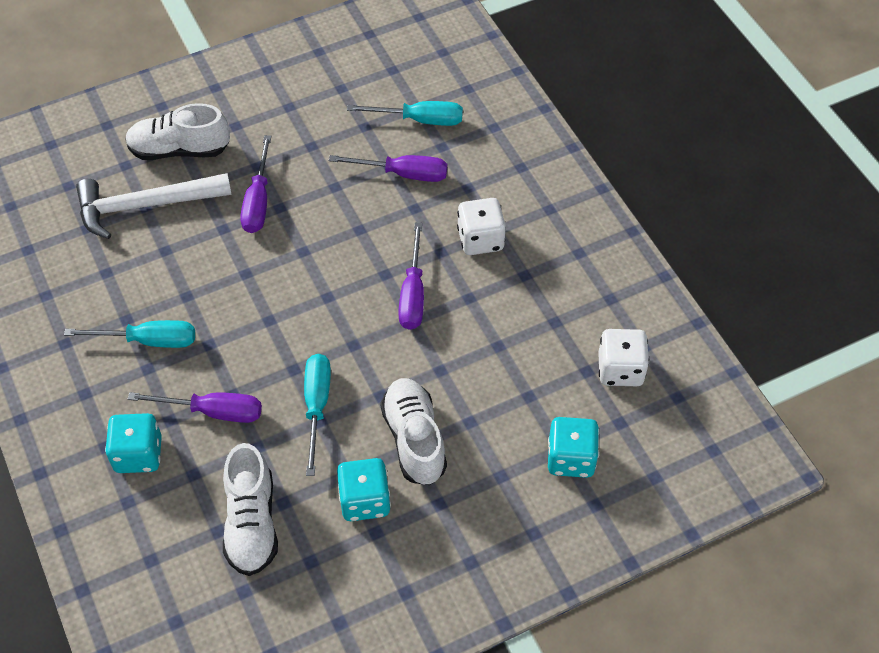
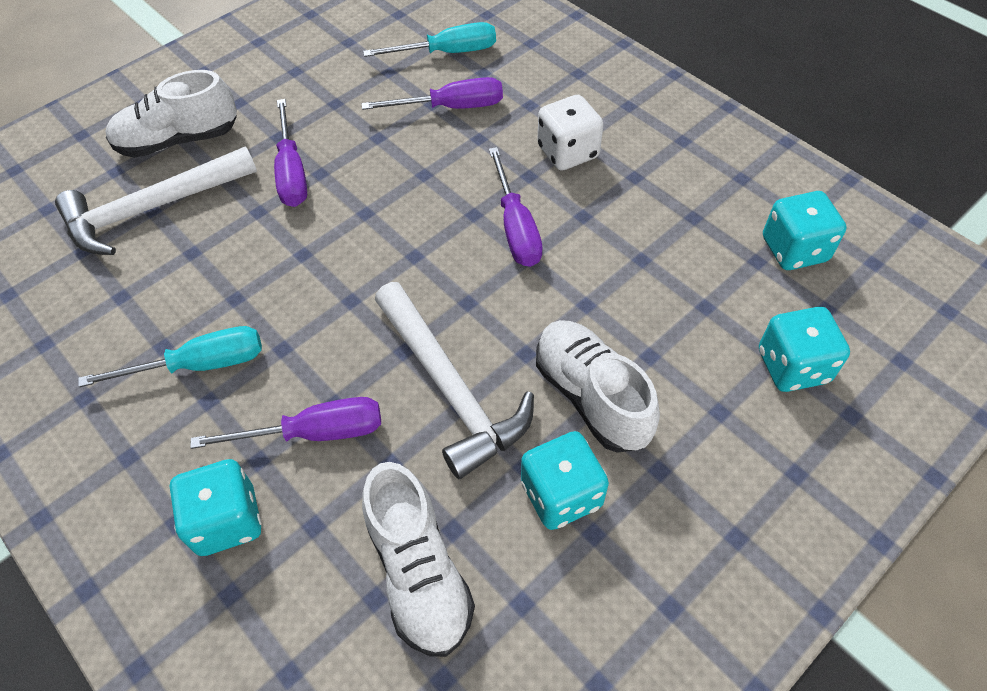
camera: 15 degrees left, 0 degrees up
(316, 406) = (450, 389): turquoise screwdriver -> white hammer
(620, 370) = (794, 249): white dice -> turquoise dice

